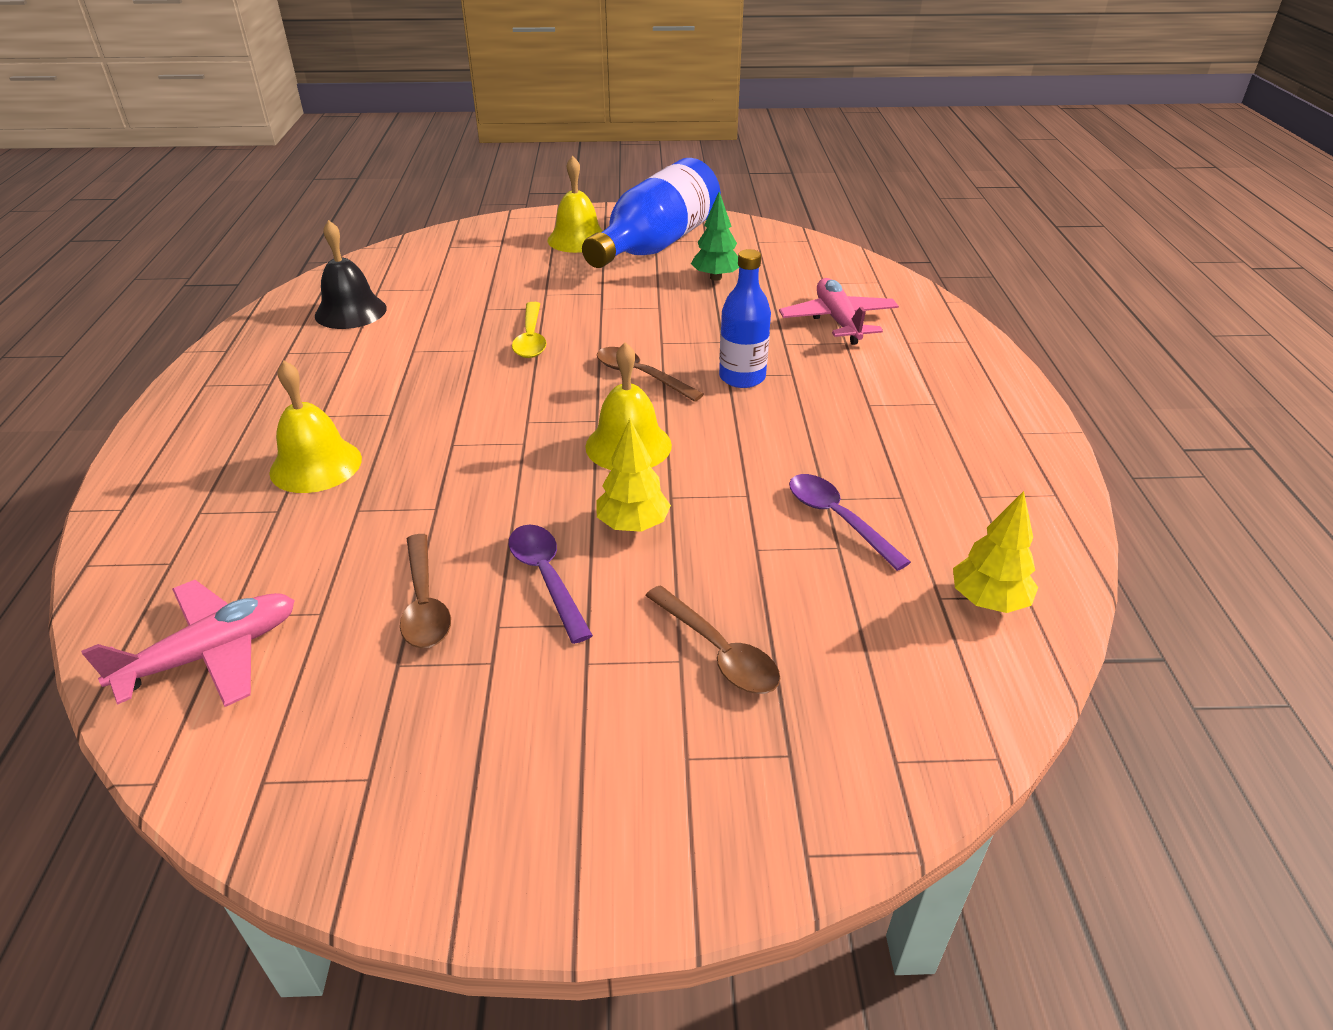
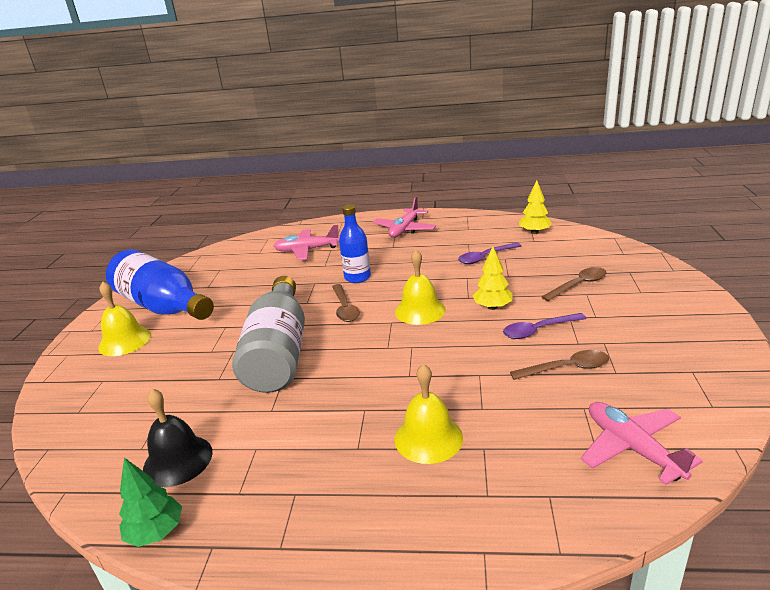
camera: 80 degrees left, 10 degrees down
(531, 339) = (279, 353): yellow spoon -> grey bottle
(640, 375) = (345, 308): brown spoon -> brown spoon turned 60 degrees counterclockwise
(716, 277) = (231, 284): green tree -> green tree (156, 532)
(952, 413) = (405, 229): none -> pink plane

